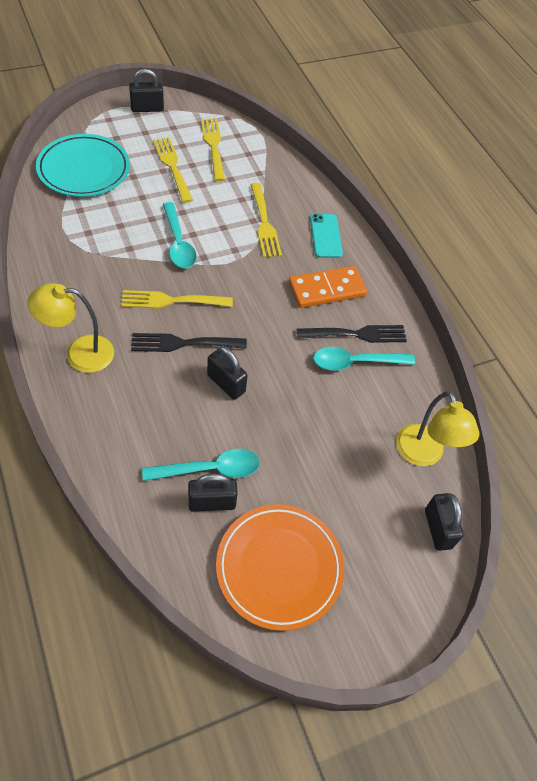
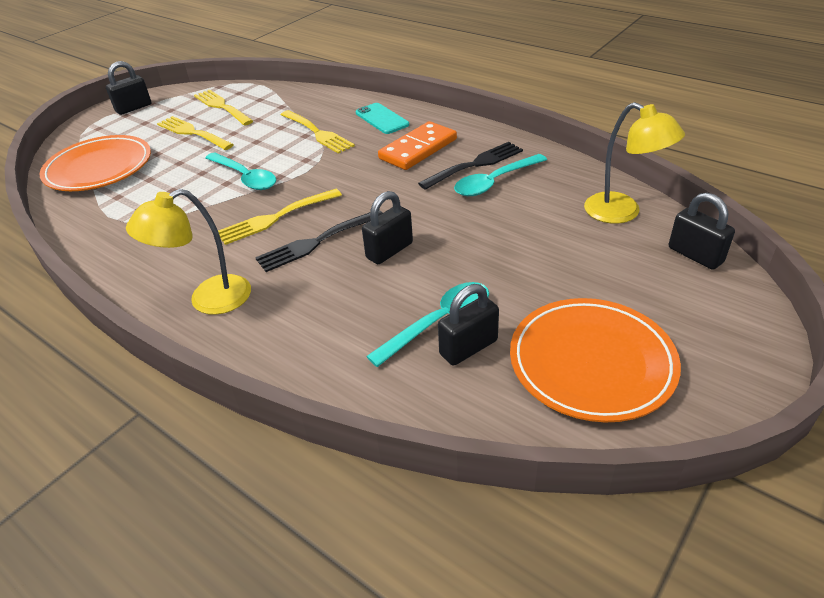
camera: 20 degrees left, 15 degrees down
(84, 169) = (99, 168): turquoise plate -> orange plate
(226, 383) = (389, 250): black padlock -> black padlock turned 60 degrees counterclockwise

